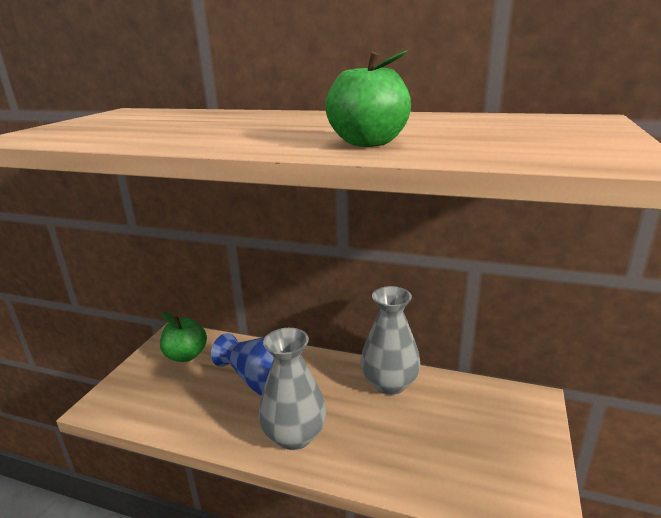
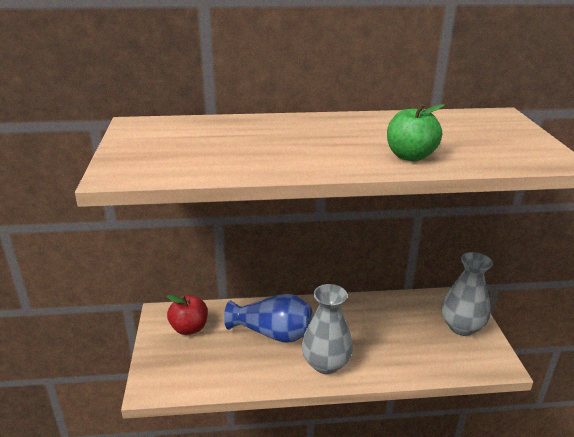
camera: 25 degrees left, 5 degrees up
(186, 355) = (189, 328): green apple -> red apple
(389, 383) = (365, 310): grey vase -> grey vase (461, 327)

